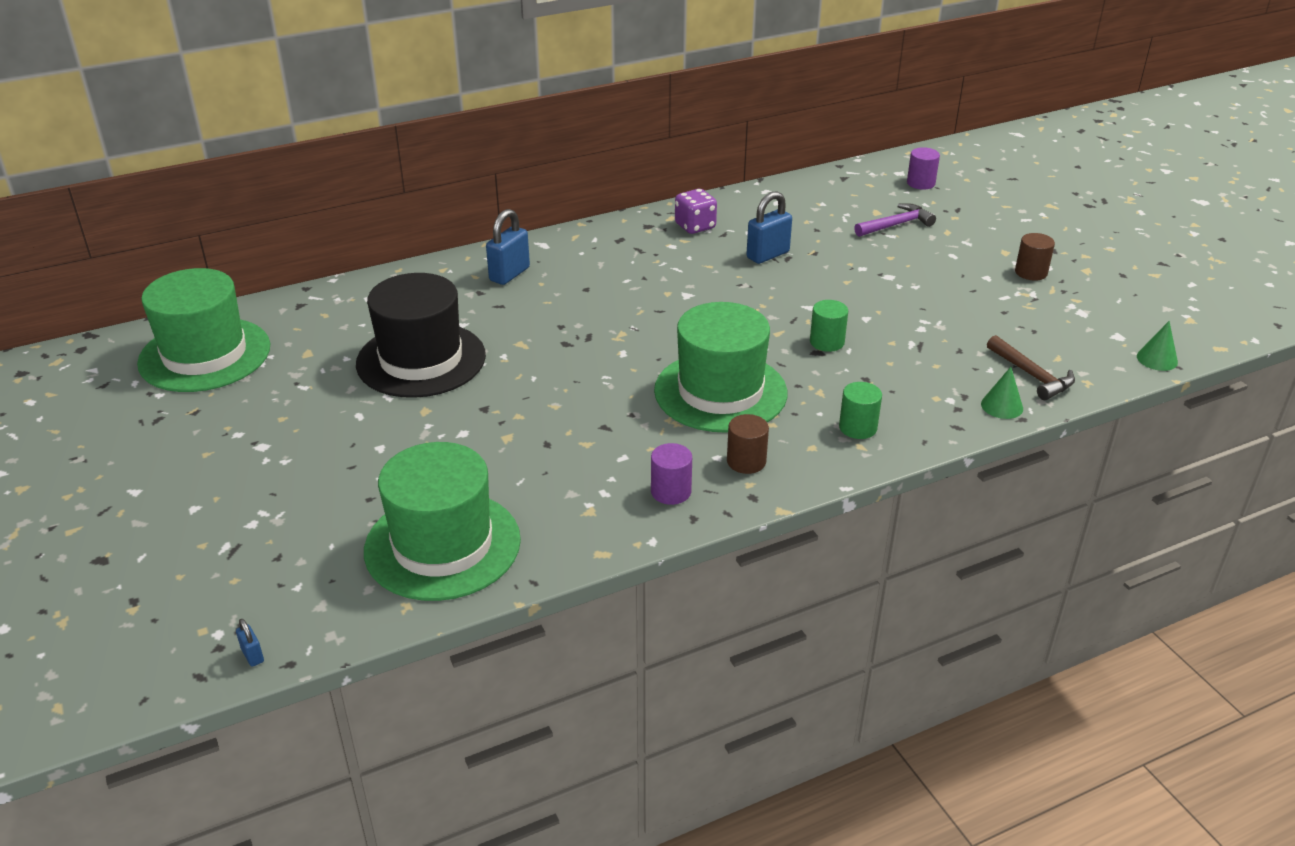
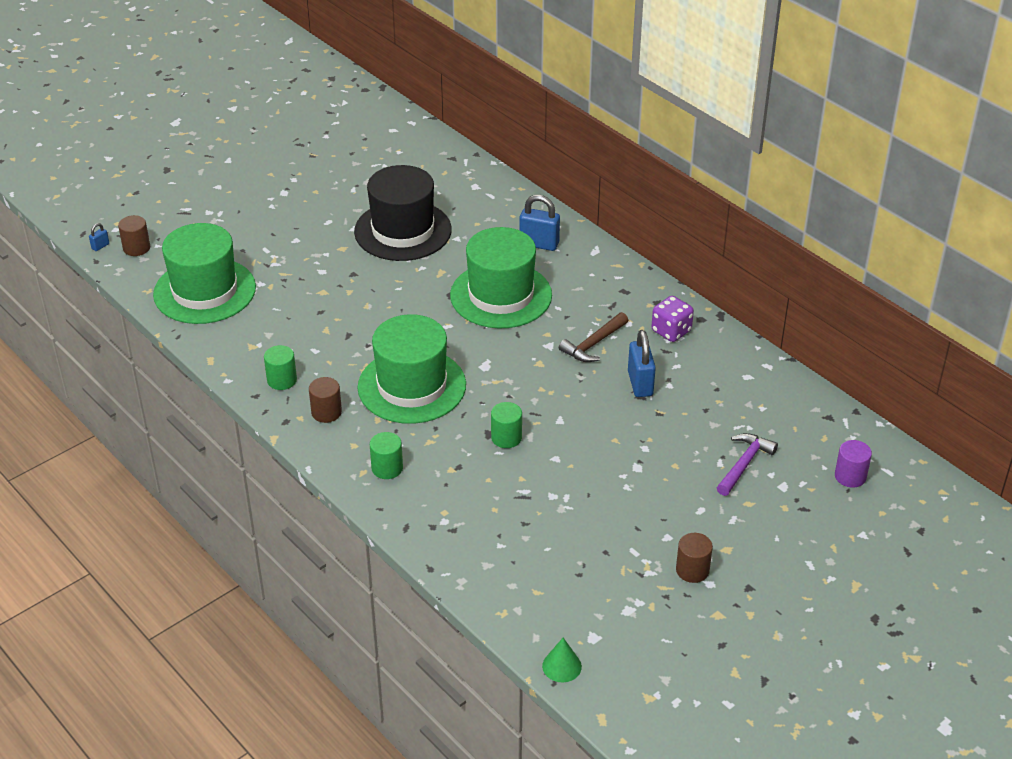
camera: 75 degrees right, 5 degrees up
(205, 355) = (376, 138): green hat -> green hat (501, 295)
(287, 611) = (136, 248): none -> brown cylinder
(671, 491) = (282, 380): purple cylinder -> green cylinder
(768, 255) = (640, 384): blue padlock -> blue padlock turned 45 degrees clockwise
(896, 225) = (744, 464): purple hammer -> purple hammer turned 105 degrees counterclockwise
(1002, 406) = (445, 554): green cone -> none
(1031, 375) = (501, 573): brown hammer -> brown hammer (593, 344)

